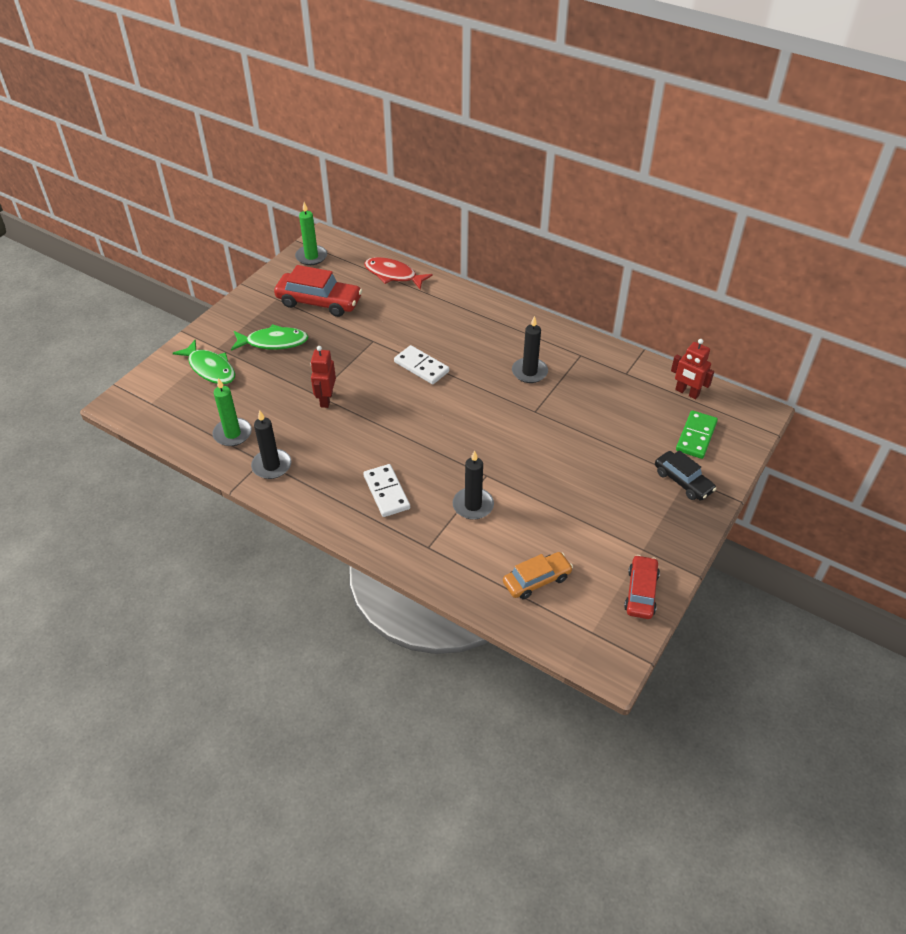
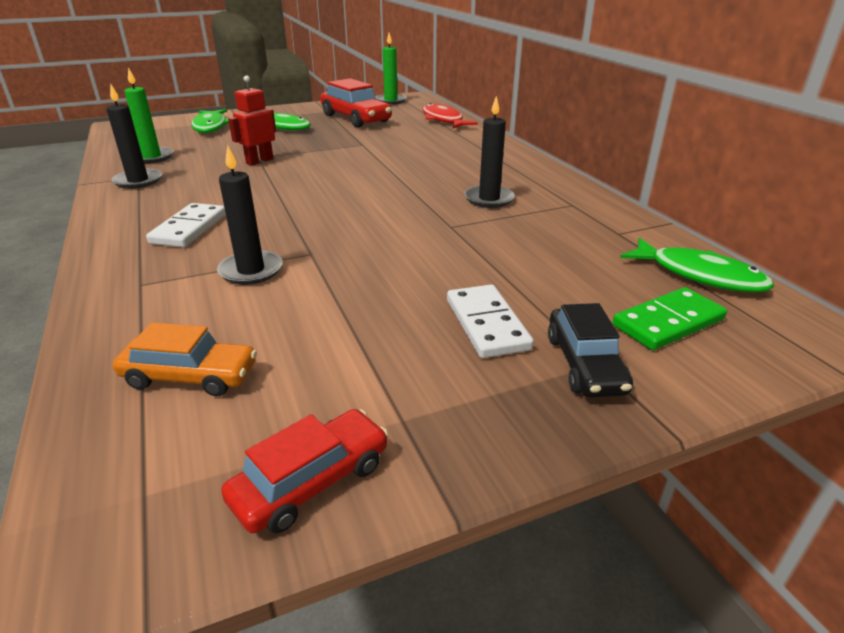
camera: 35 degrees right, 15 degrees down
(421, 367) = (379, 167): white domino -> white domino (487, 324)
(687, 393) = (699, 275): red robot -> green fish

